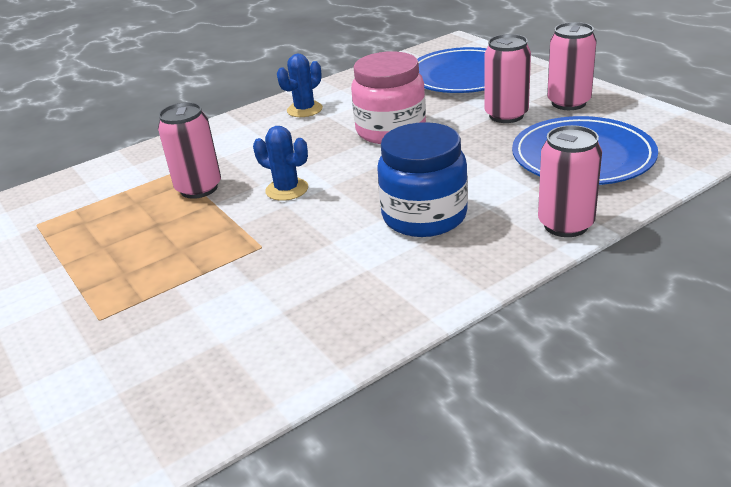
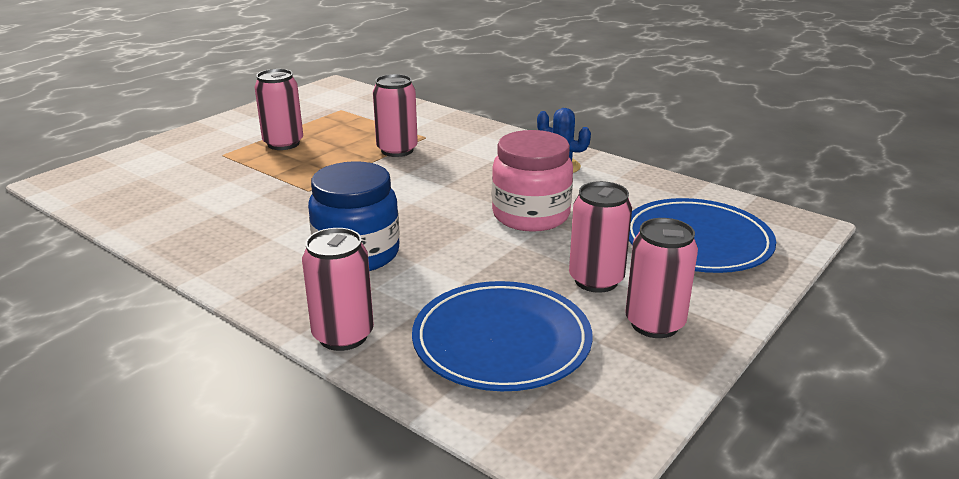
camera: 70 degrees right, 5 degrees down
(108, 267) = (283, 143): none -> pink can
(287, 189) = (399, 184): blue cactus -> none

